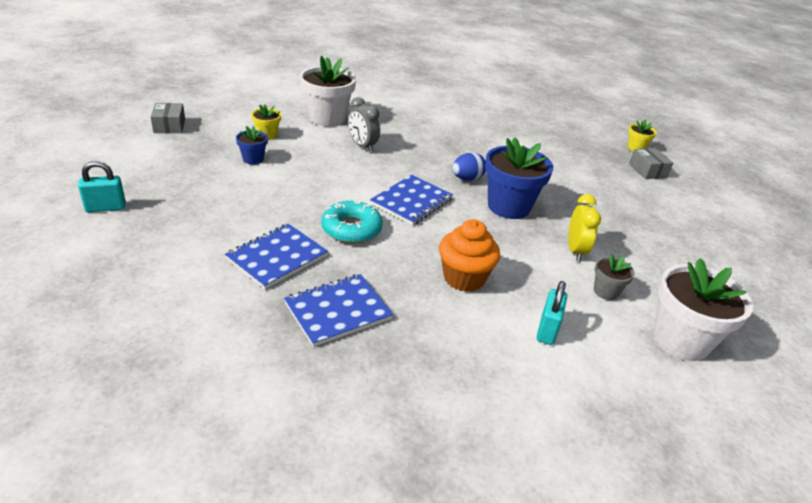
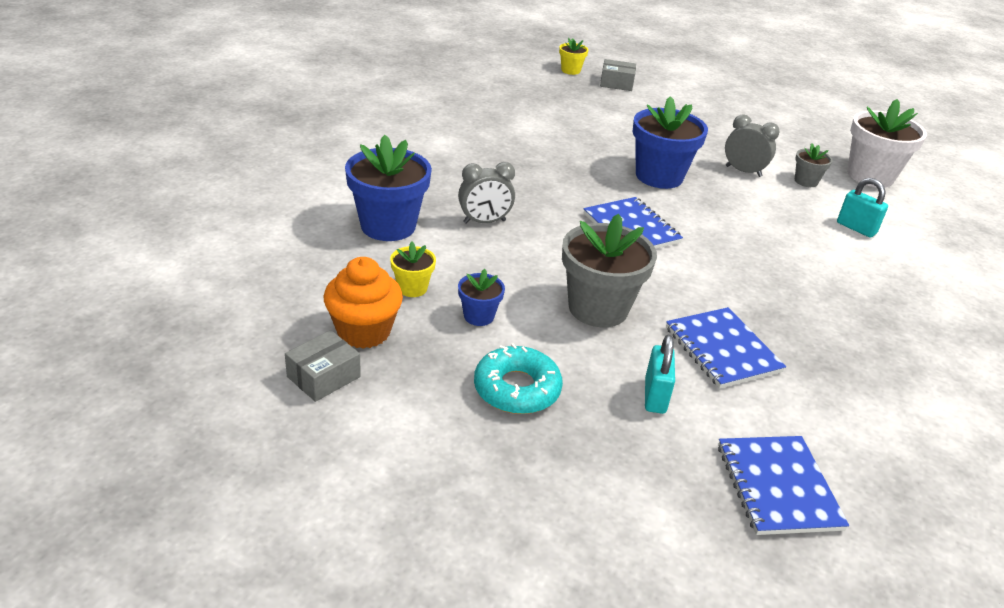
camera: 65 degrees left, 0 degrees up
(106, 208) = (565, 482): turquoise padlock -> turquoise padlock (655, 396)
(169, 126) = (323, 377): grey box -> grey box turned 60 degrees counterclockwise
(292, 199) = (598, 308): none -> grey flower pot
(327, 118) = (388, 226): white flower pot -> blue flower pot
(338, 311) = (823, 332): blue notebook -> blue notebook (778, 487)
(351, 229) = (676, 283): turquoise donut -> turquoise donut (517, 389)
(464, 278) = (777, 243): orange cupcake -> orange cupcake (364, 331)
(467, 179) = (595, 180): blue egg -> none
(575, 250) = (743, 171): yellow clock -> grey clock

